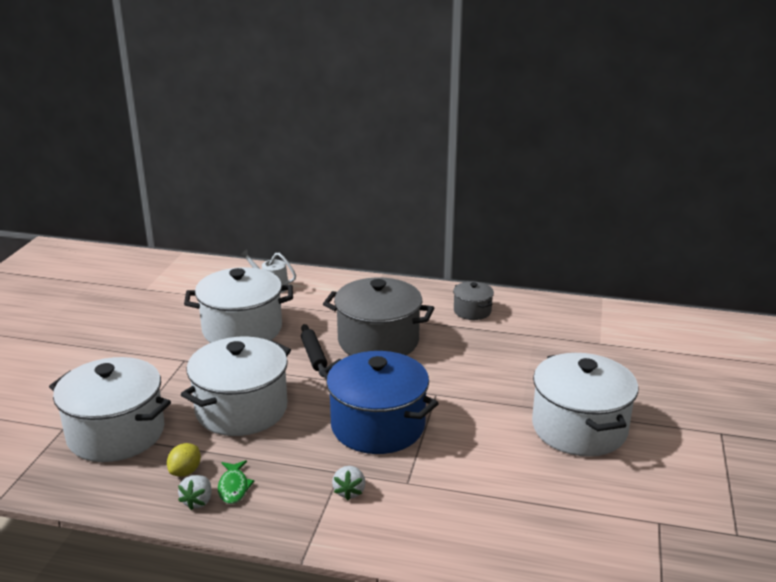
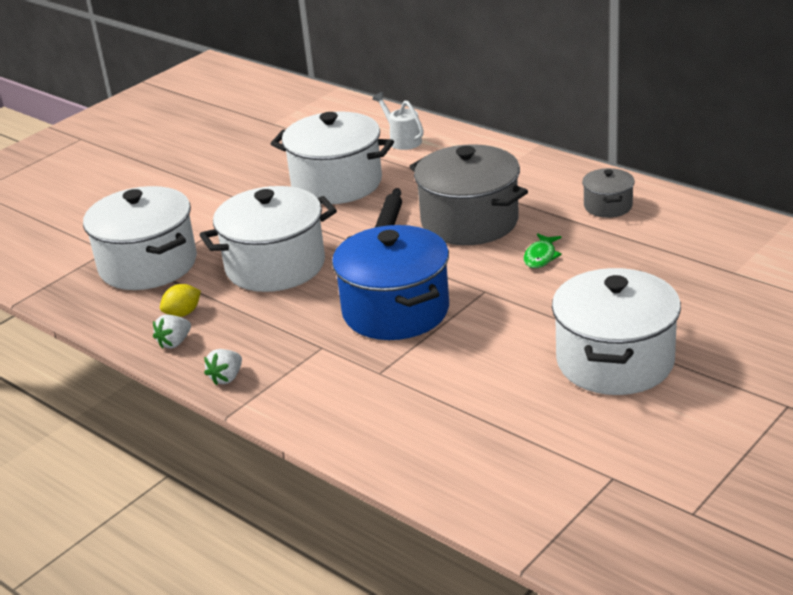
camera: 30 degrees right, 5 degrees up
(233, 487) = (214, 338): green fish -> green fish (541, 256)
(349, 491) = (316, 367): white strawberry -> white strawberry (226, 378)

